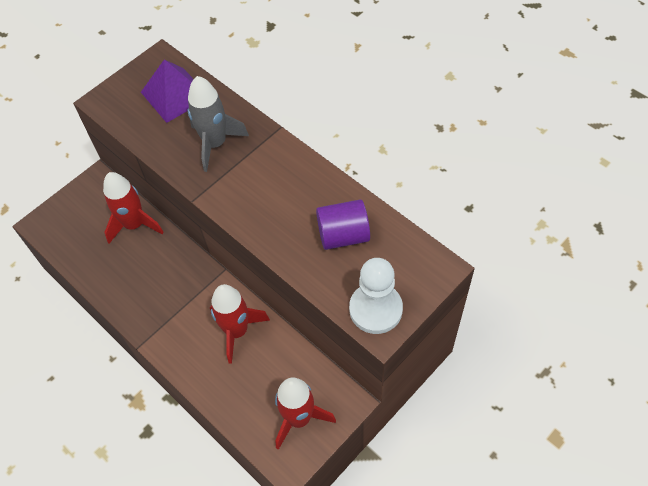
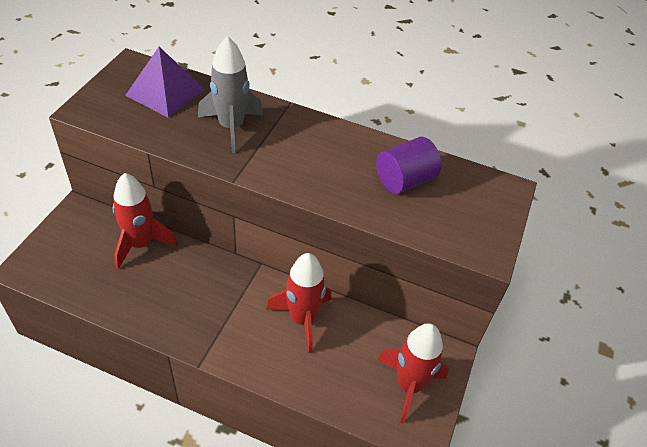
camera: 30 degrees left, 10 degrees down
(375, 309) = (473, 237): white pawn -> none

